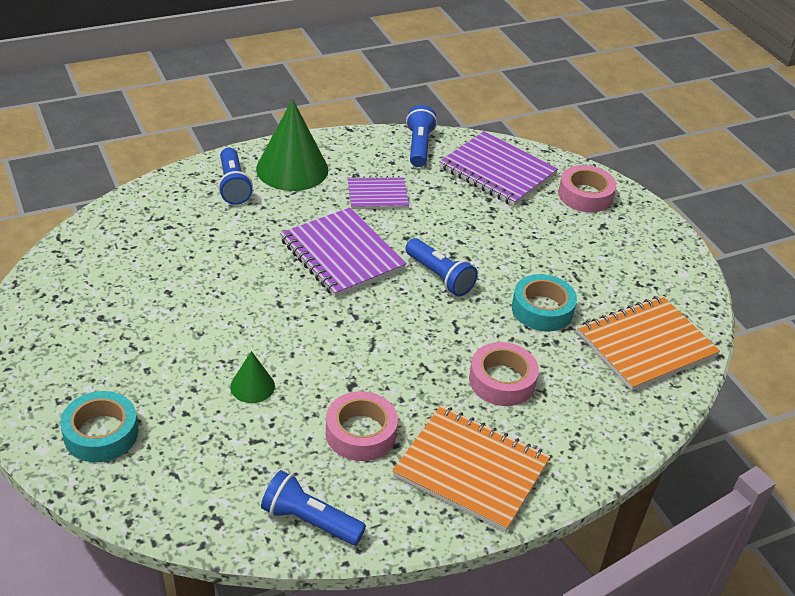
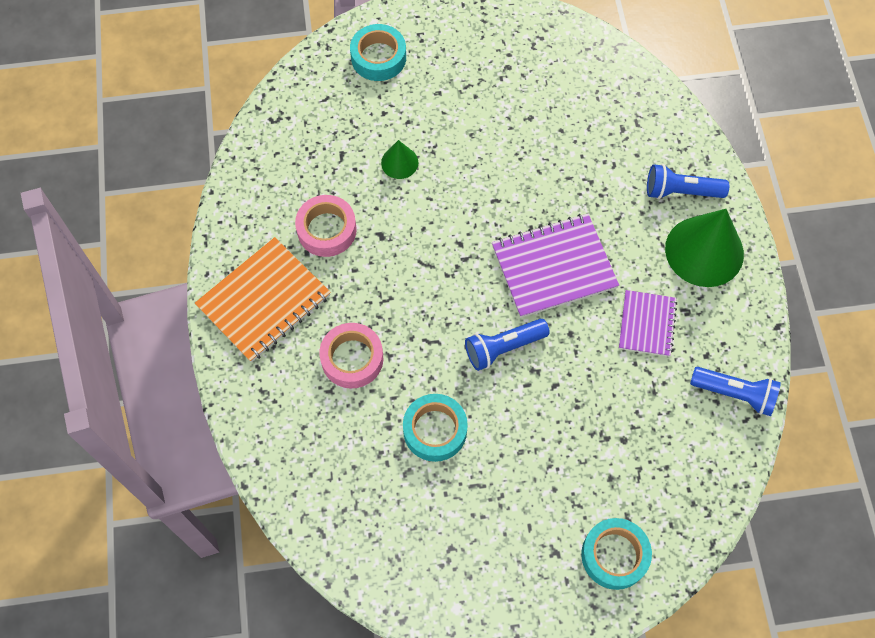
camera: 110 degrees right, 25 degrees up
(309, 520) = (255, 176): blue flashlight -> none
(497, 171) = (674, 468): purple notebook -> none
(585, 195) = (614, 555): pink tape -> turquoise tape
(646, 345) = (361, 513): orange notebook -> none

